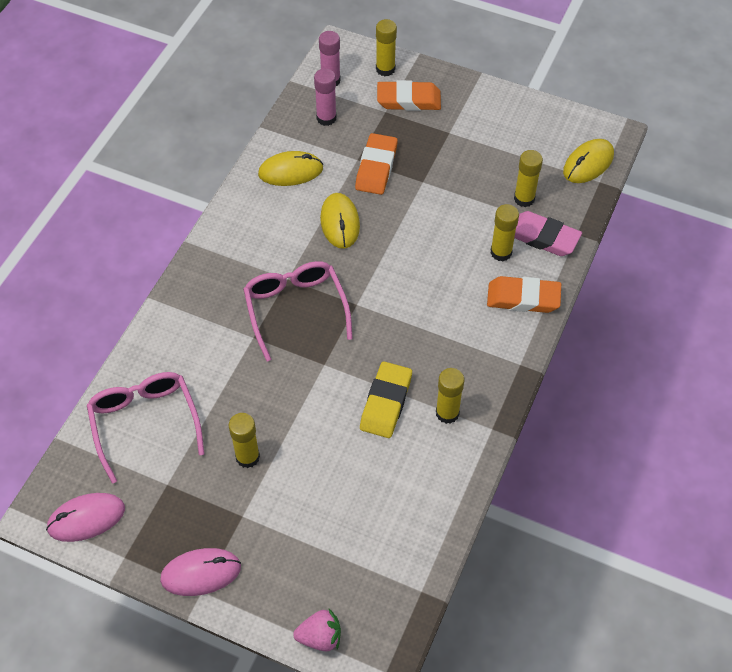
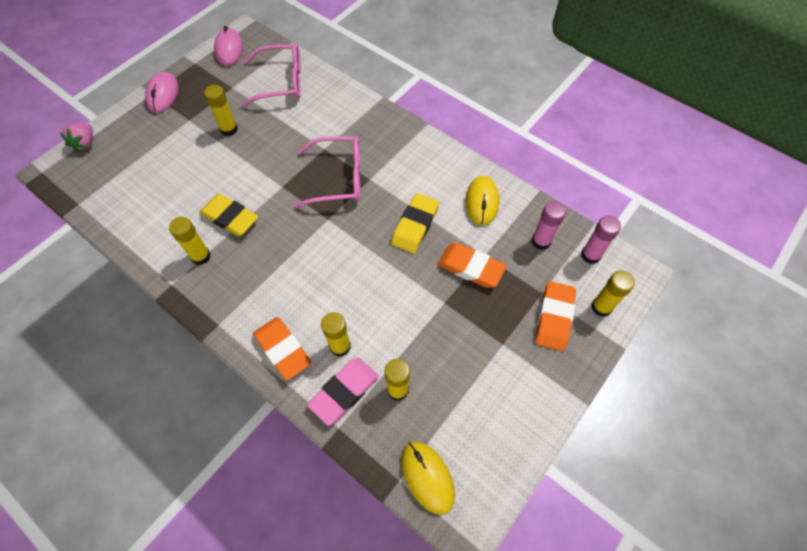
camera: 105 degrees right, 5 degrees up
(340, 223) = (415, 225): yellow mouse -> yellow eraser
(523, 298) = (283, 349): orange eraser -> orange eraser turned 60 degrees counterclockwise

